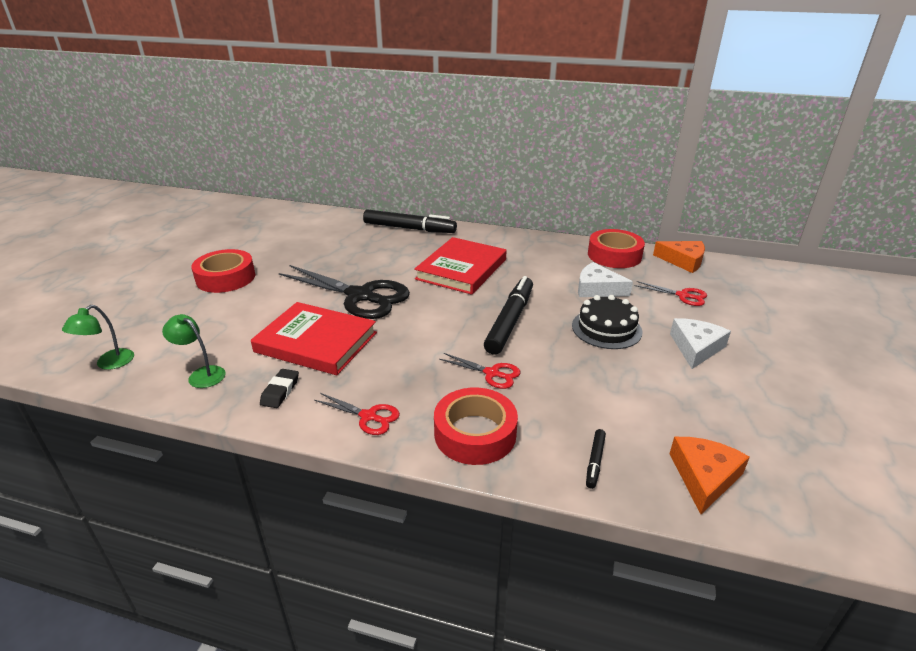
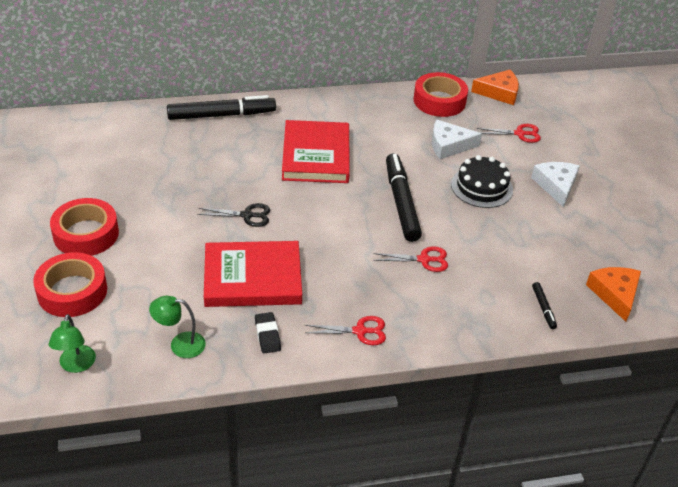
camera: 30 degrees left, 10 degrees up
(360, 296) = (247, 215): black scissors -> black scissors, size x0.47
(475, 434) = (449, 316): red tape -> red tape (72, 291)

